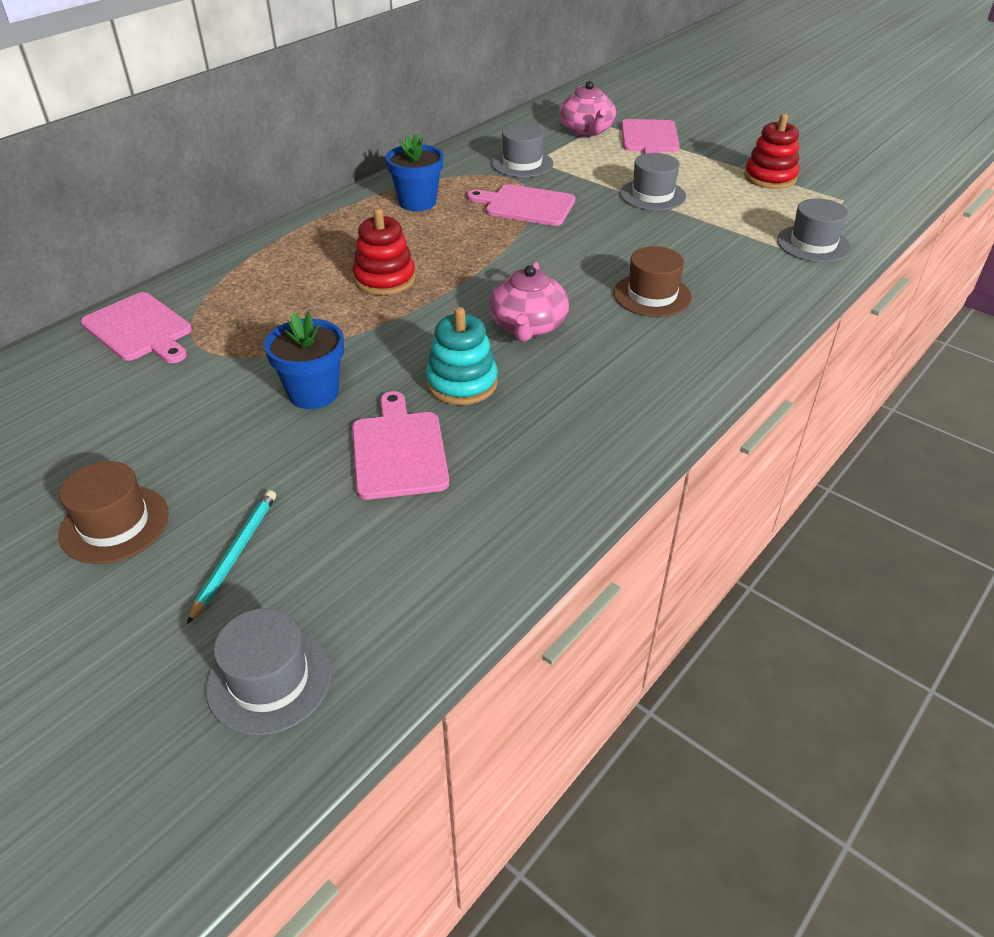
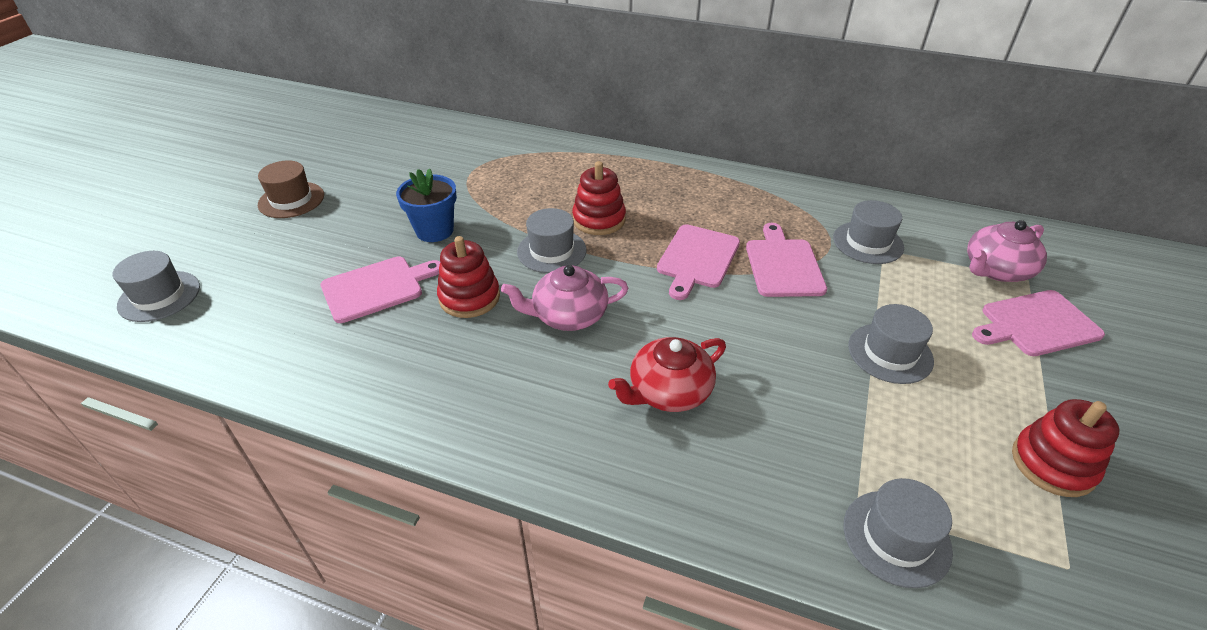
camera: 70 degrees right, 0 degrees up
(139, 329) = (483, 143): pink cutting board -> pink cutting board (697, 259)
(235, 554) = (266, 250): turquoise pencil -> none
(417, 202) = (734, 202): blue flower pot -> none
(418, 317) = (551, 251): none -> grey hat
(462, 383) = (469, 297): turquoise stacking toy -> red stacking toy
(652, 295) = (668, 391): brown hat -> red teapot

